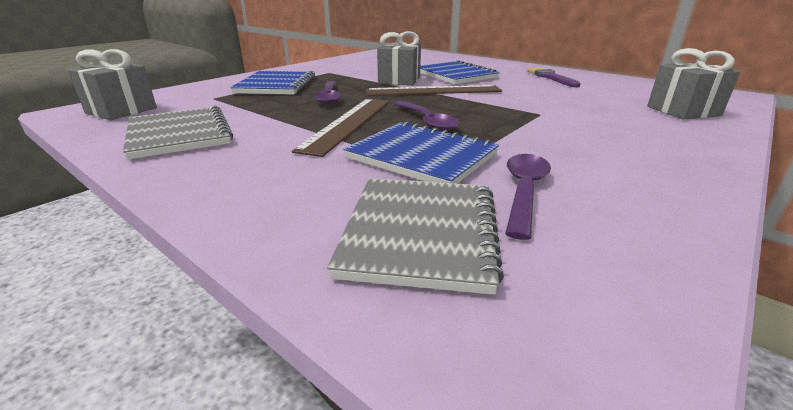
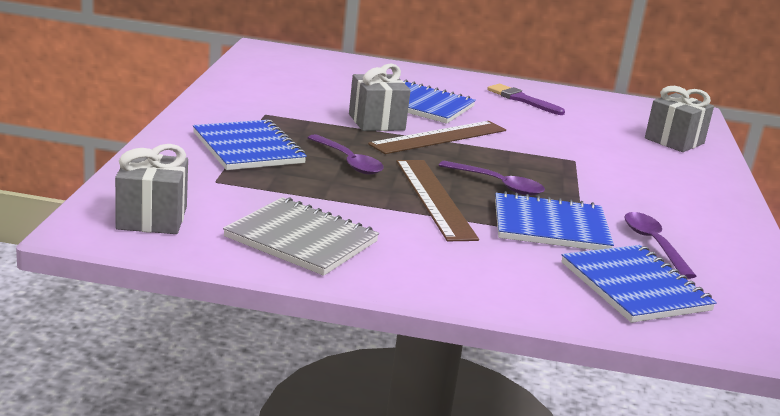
camera: 35 degrees left, 5 degrees down
(421, 233) = (635, 287): grey notebook -> blue notebook

